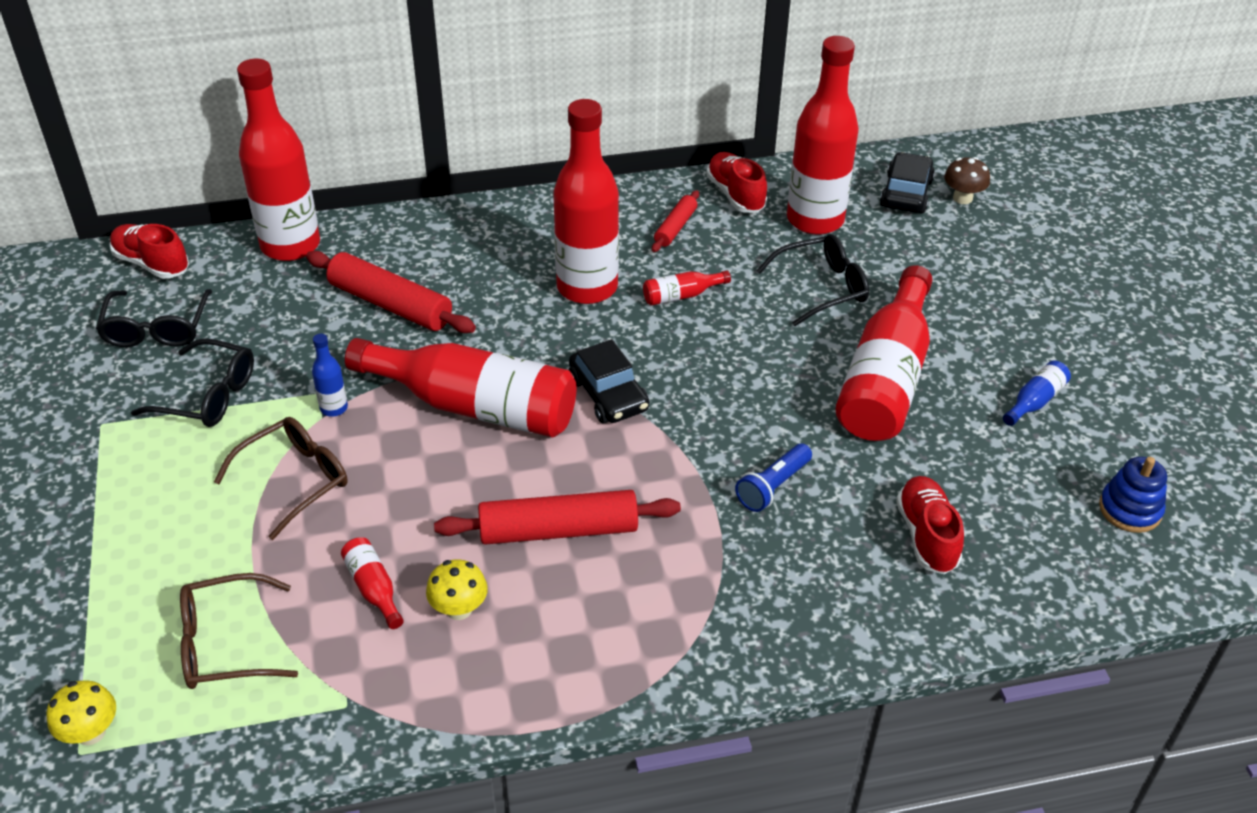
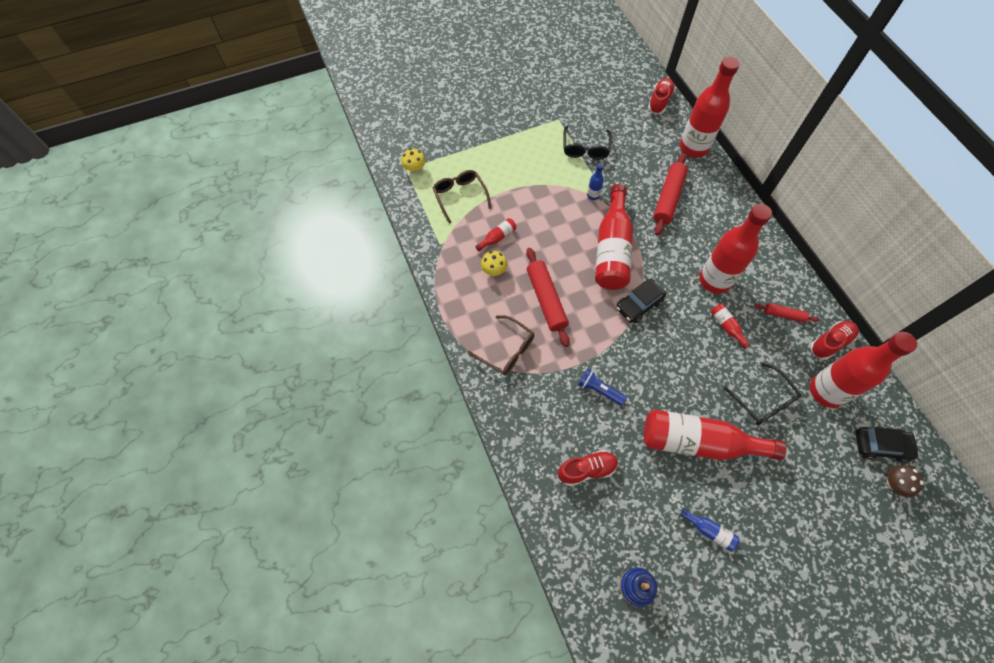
camera: 80 degrees right, 20 degrees up
(157, 329) = (619, 118): black glasses -> none
(295, 480) = (547, 193): brown glasses -> brown glasses (506, 350)

